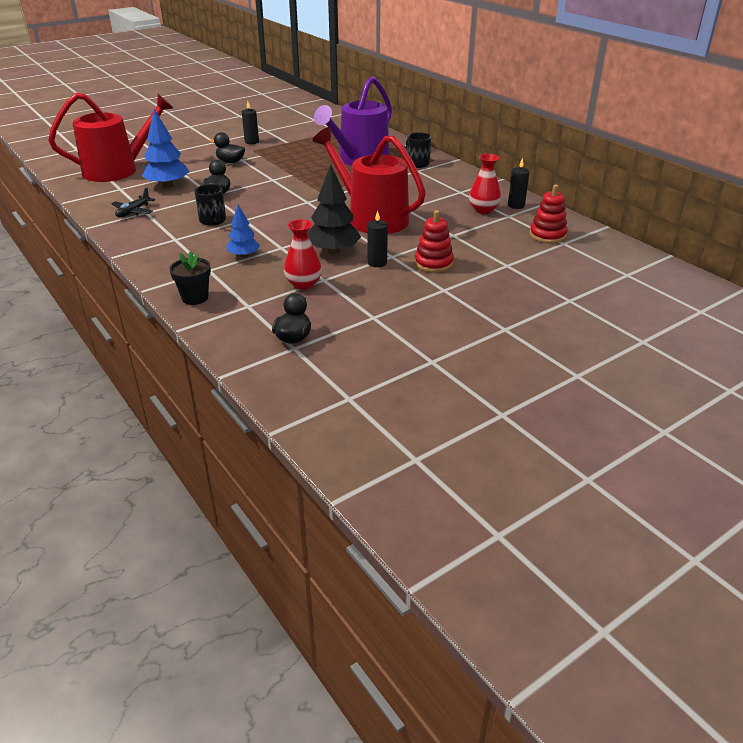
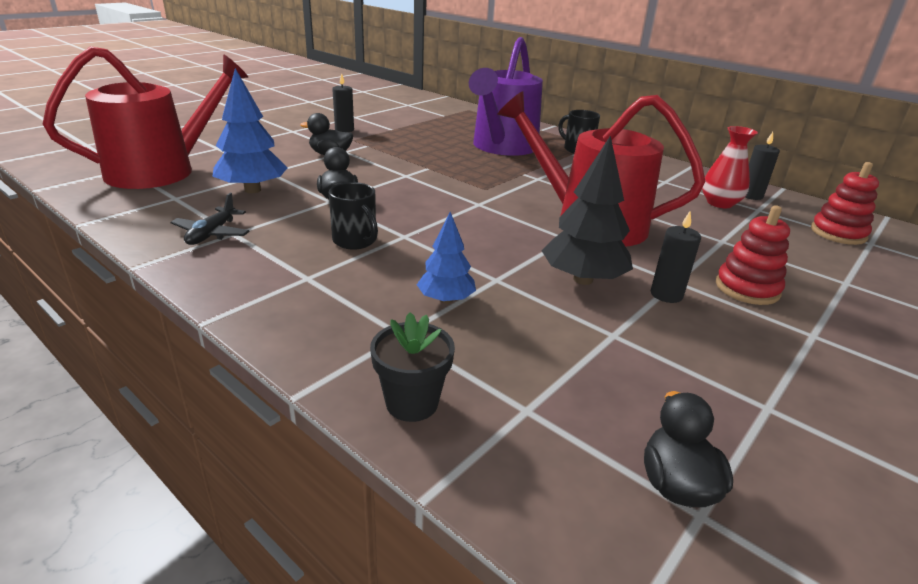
camera: 15 degrees left, 5 degrees down
(303, 284) = (588, 347): red vase -> none

